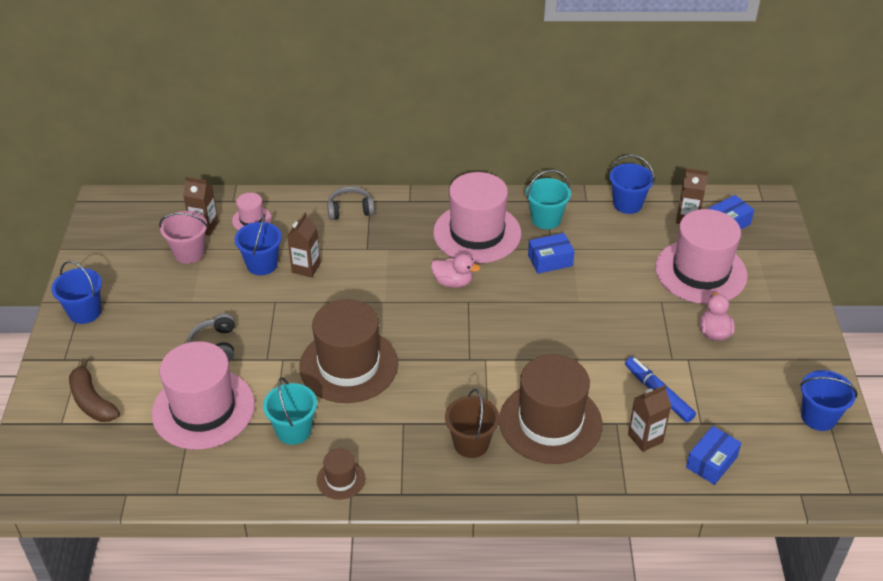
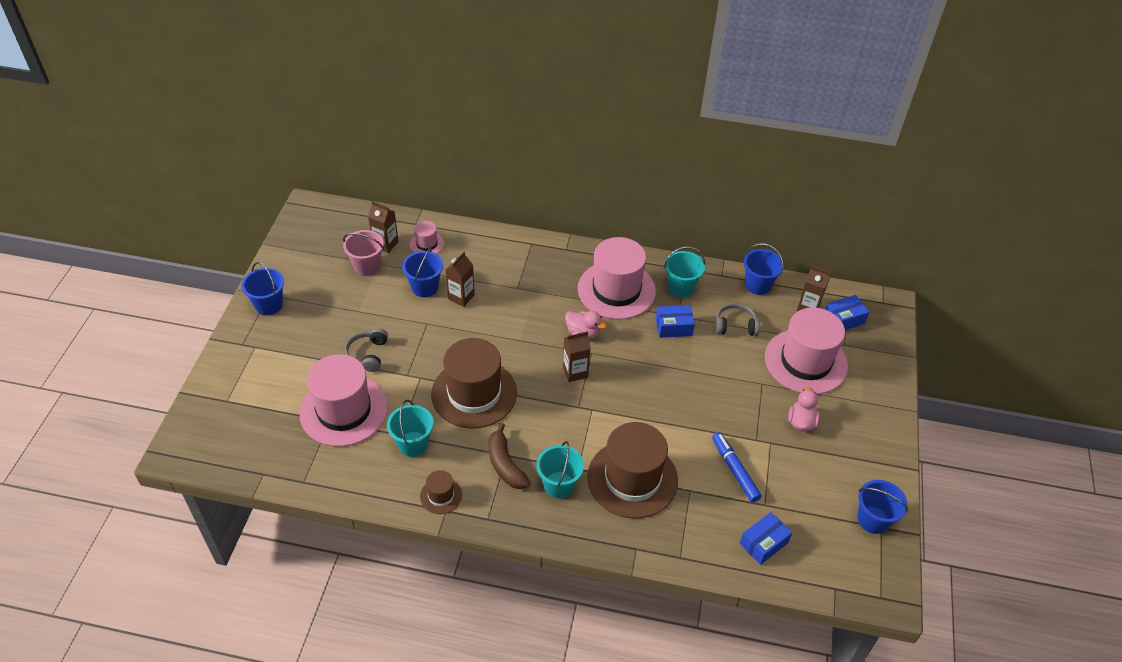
camera: 10 degrees right, 5 degrees up
(92, 401) = (256, 386): brown banana -> brown banana (505, 464)
(350, 210) = (512, 249): grey headphones -> grey headphones (735, 326)
(471, 443) = (559, 485): brown bucket -> turquoise bucket
(645, 438) = (711, 509): brown carton -> brown carton (575, 372)

